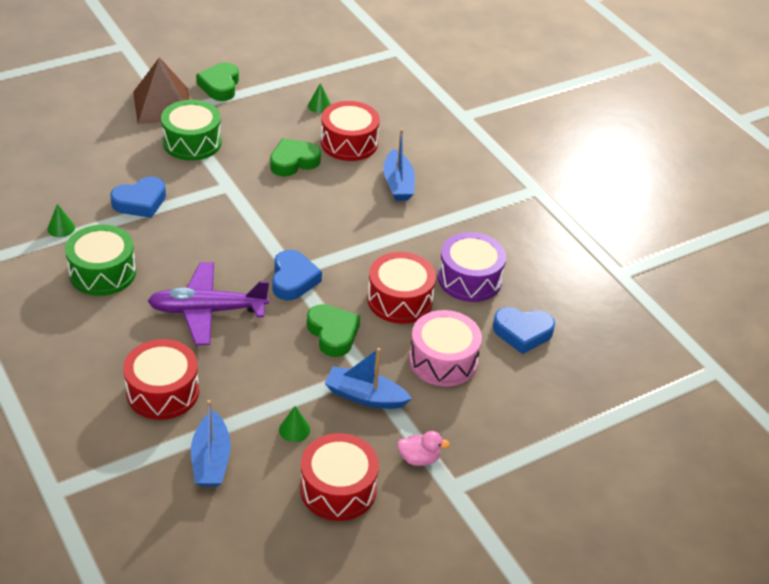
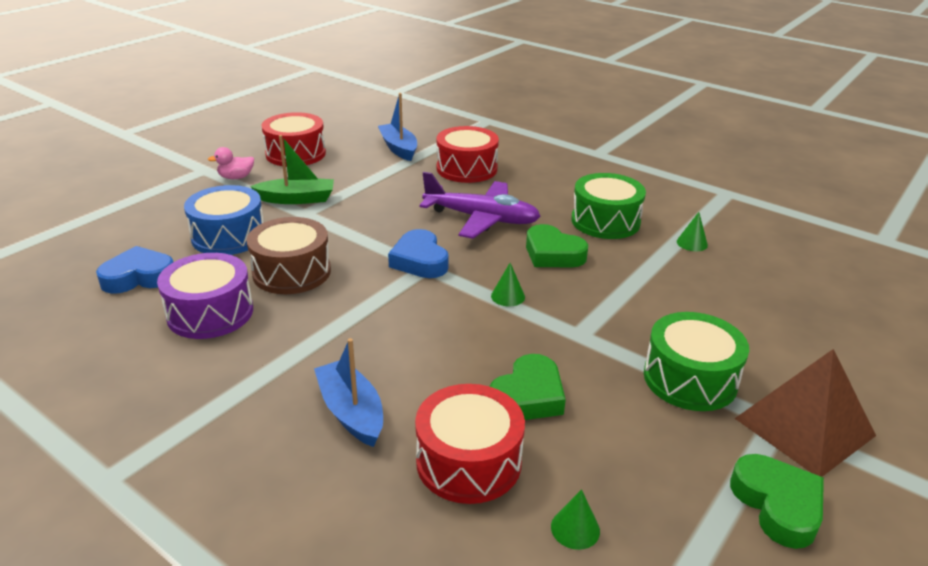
camera: 160 degrees right, 10 degrees down
(140, 202) = (653, 287): blue heart -> none
(207, 311) = (481, 219): purple plane -> purple plane turned 45 degrees clockwise
(294, 429) = (347, 172): green cone -> green cone (508, 296)
(333, 333) = (350, 230): green heart -> green heart (553, 254)
(365, 396) = (297, 199): blue boat -> green boat
(400, 300) = (292, 272): red drum -> brown drum
(443, 360) = (228, 236): pink drum -> blue drum

